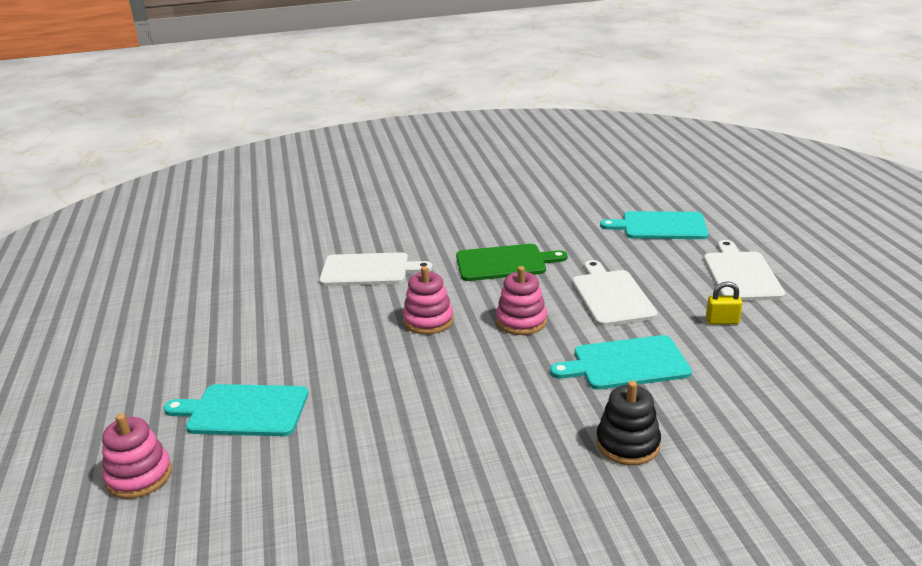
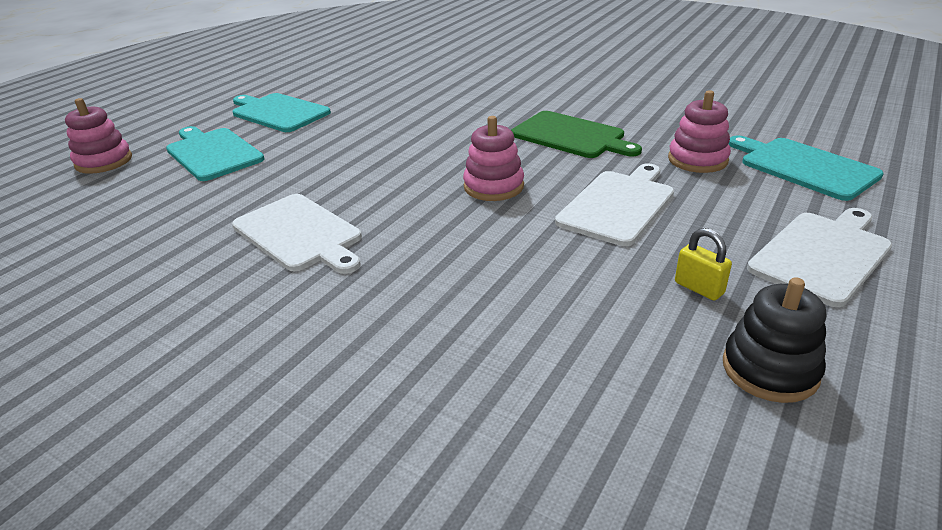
camera: 45 degrees right, 5 degrees up
(369, 270) = (456, 100): white cutting board -> white cutting board (300, 234)
(428, 320) = (426, 152): pink stacking toy -> pink stacking toy (697, 160)
(626, 364) = (513, 269): turquoise cutting board -> turquoise cutting board (278, 112)
(627, 444) = (375, 336): black stacking toy -> black stacking toy (770, 369)

